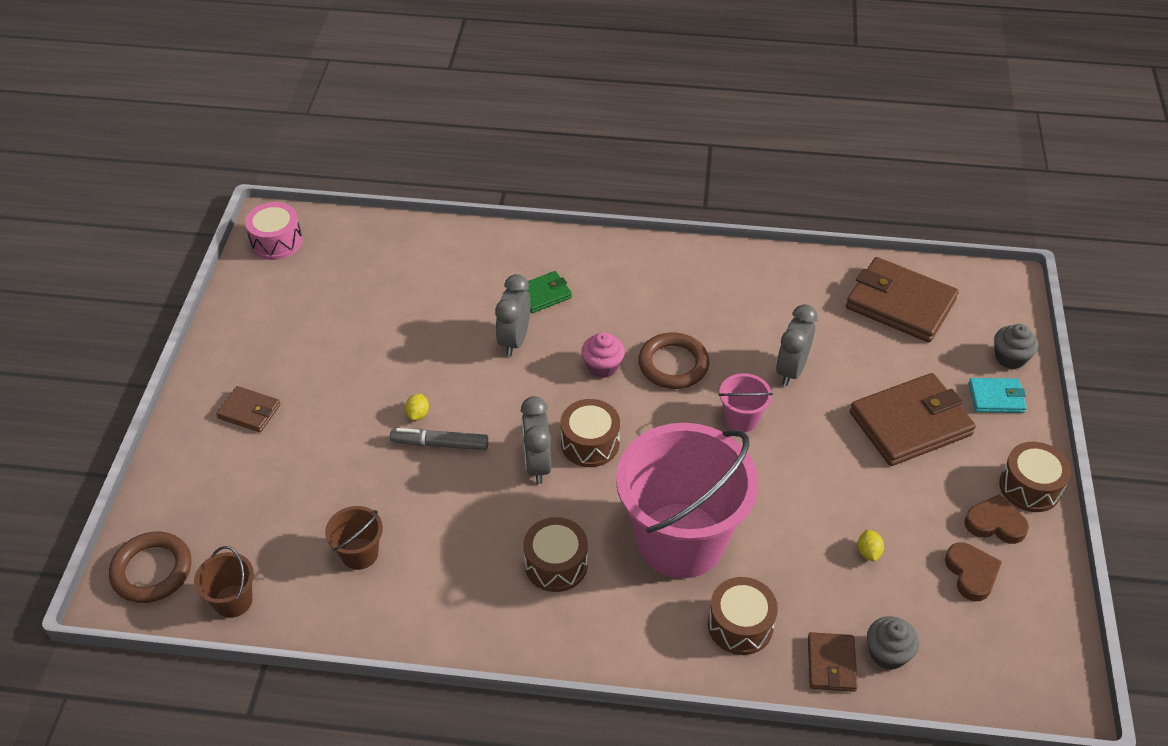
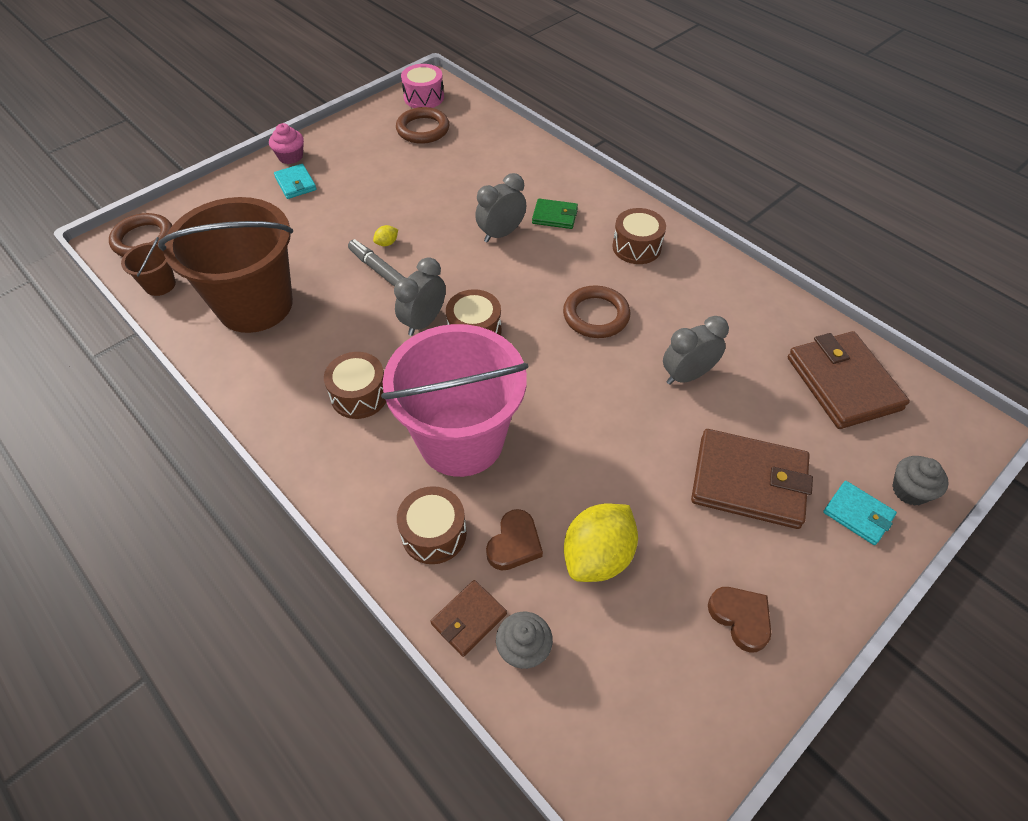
camera: 40 degrees right, 5 degrees up
(249, 411) = (295, 184): brown wallet -> turquoise wallet
(317, 277) = (423, 129): none -> brown ring
(359, 553) = (255, 305): brown bucket -> brown bucket, size x2.42
(602, 366) = (542, 286): pink cupcake -> pink cupcake (290, 157)
(741, 419) = (606, 385): pink bucket -> none
(868, 552) = (597, 556): yellow lemon -> yellow lemon, size x2.49
(971, 573) = (671, 643): brown heart -> brown heart (514, 543)
(1029, 487) = (810, 612): brown drum -> brown drum (636, 247)

